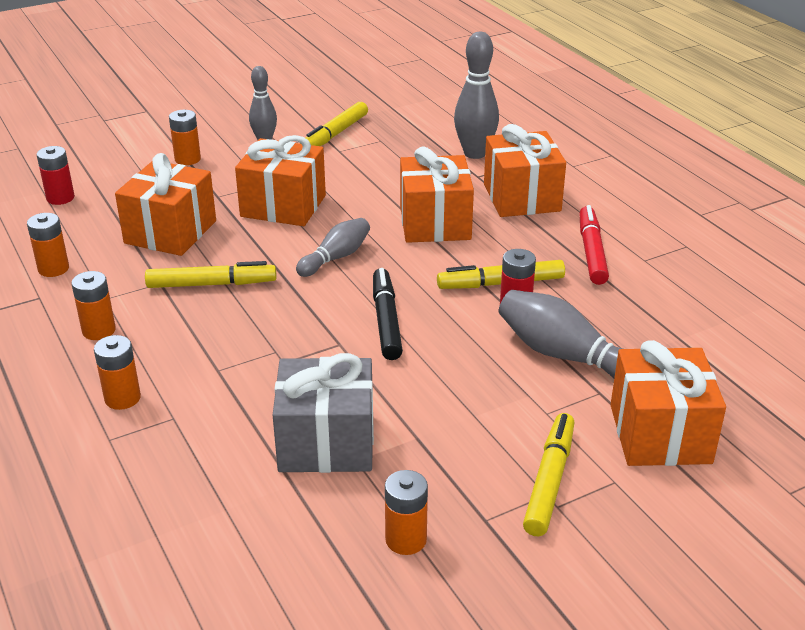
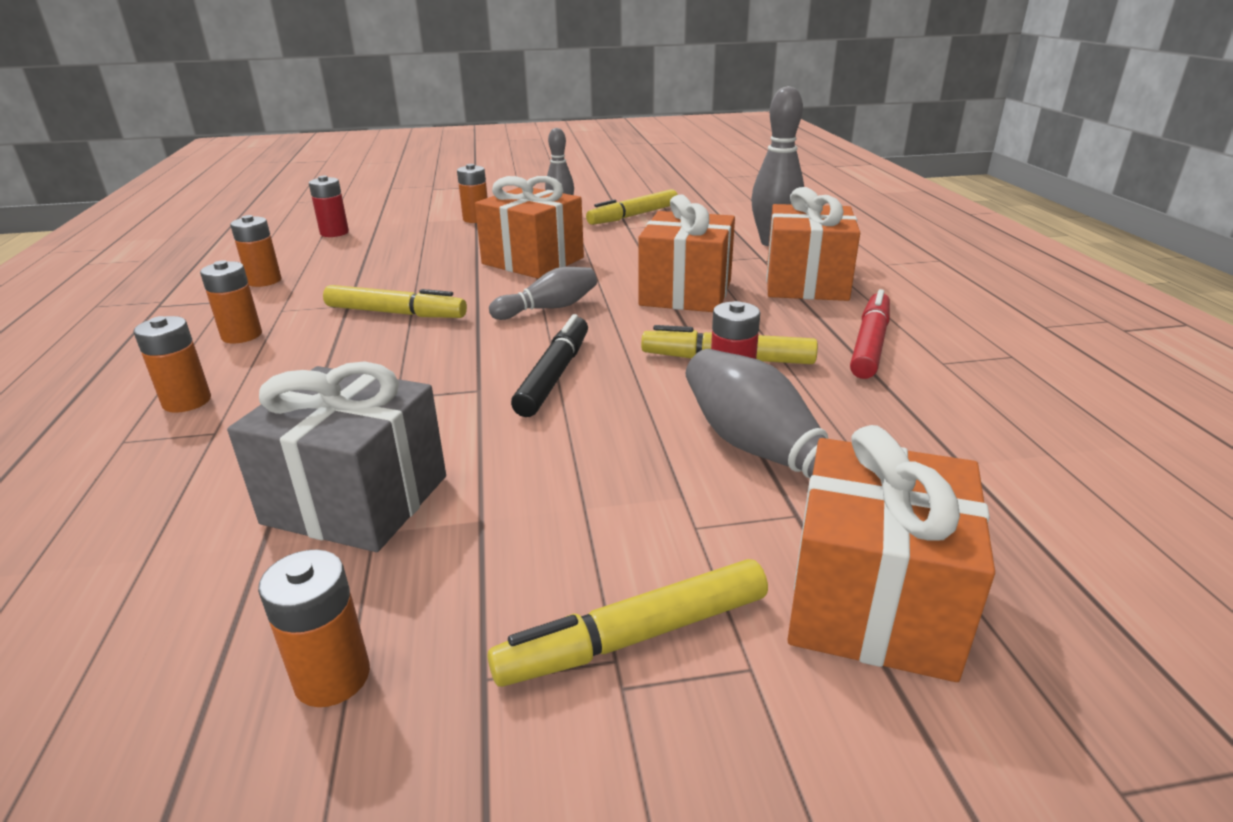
camera: 20 degrees right, 5 degrees down
(171, 232) = (403, 267): orange gift -> none
(549, 481) = (635, 637): yellow marker -> yellow marker turned 150 degrees counterclockwise

